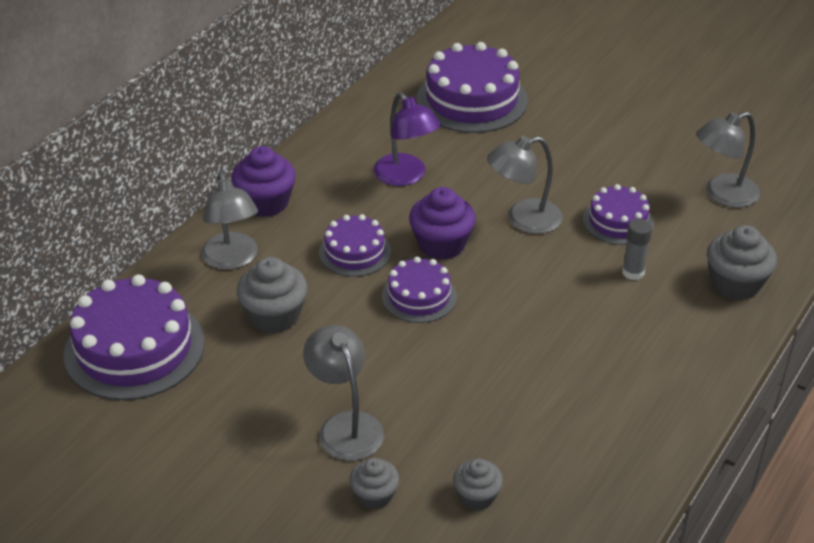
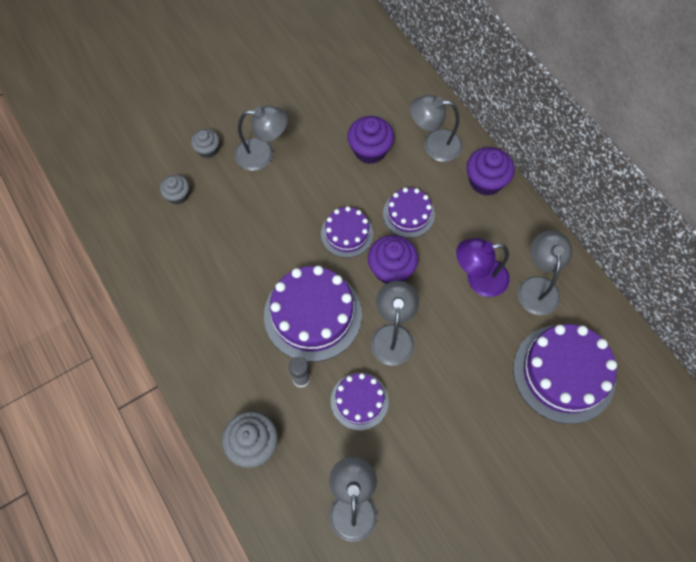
camera: 115 degrees right, 25 degrees up
(134, 348) = (378, 77): purple cake -> purple cake (312, 314)
(274, 316) = (370, 150): grey cupcake -> purple cupcake
(385, 135) = (537, 286): none -> grey lamp

